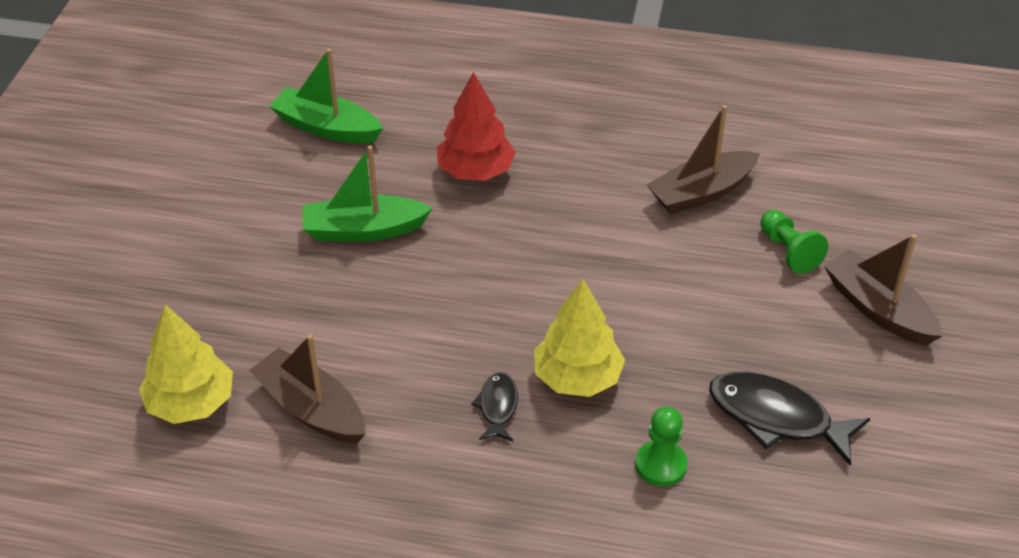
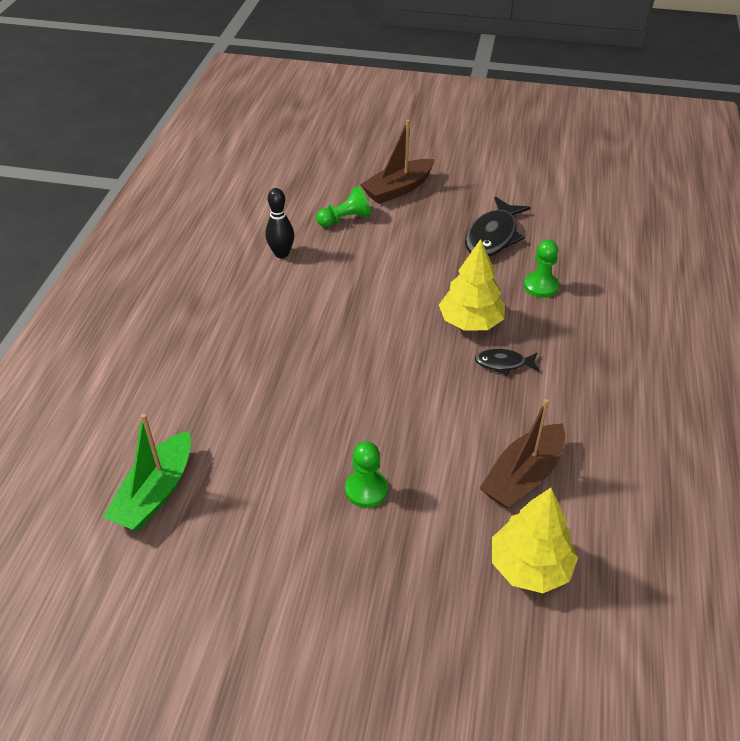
camera: 90 degrees left, 0 degrees up
(310, 274) = (366, 490): none -> green pawn
(363, 230) = (309, 453): green boat -> none
(475, 171) = (239, 379): red tree -> none
(701, 192) = (281, 254): brown boat -> black bowling pin

